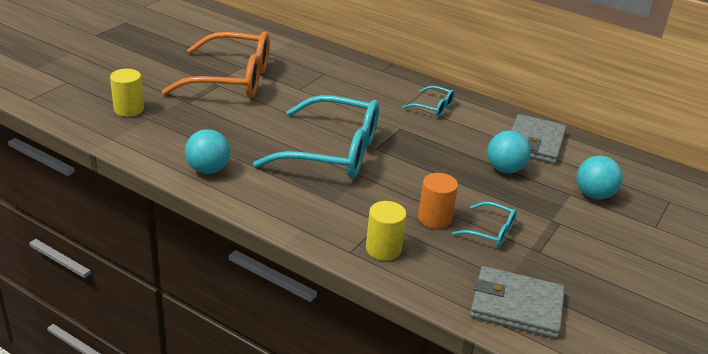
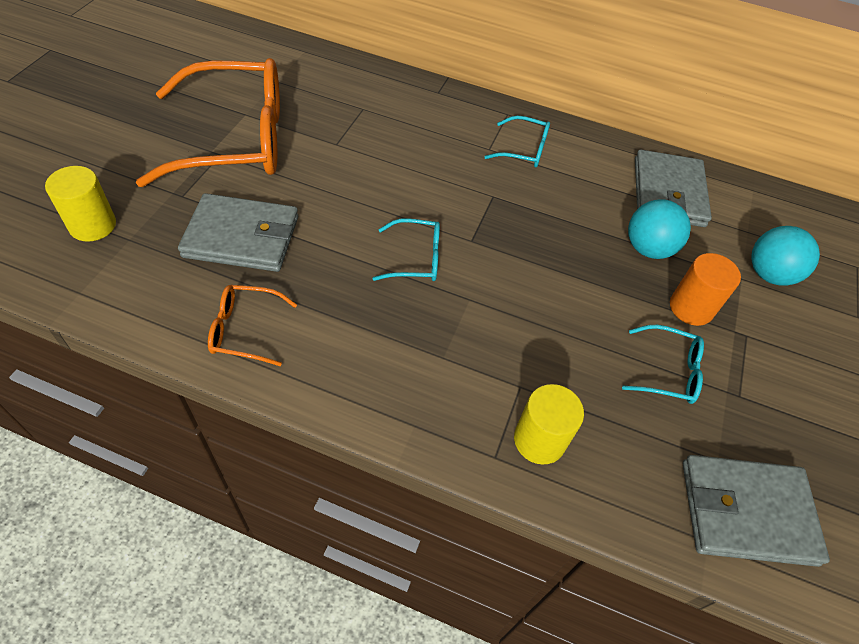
camera: 15 degrees left, 20 degrees up
(208, 170) = (245, 330): turquoise ball -> orange glasses
(220, 126) = (242, 237): none -> grey wallet
(333, 152) = (416, 258): turquoise glasses -> turquoise glasses, size x0.43
(434, 218) = (589, 362): orange cylinder -> orange cylinder (691, 308)

